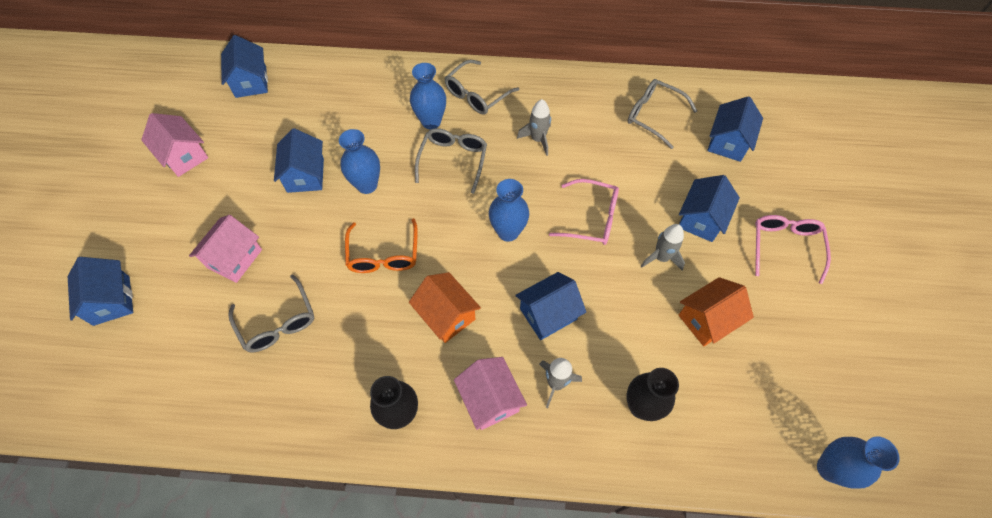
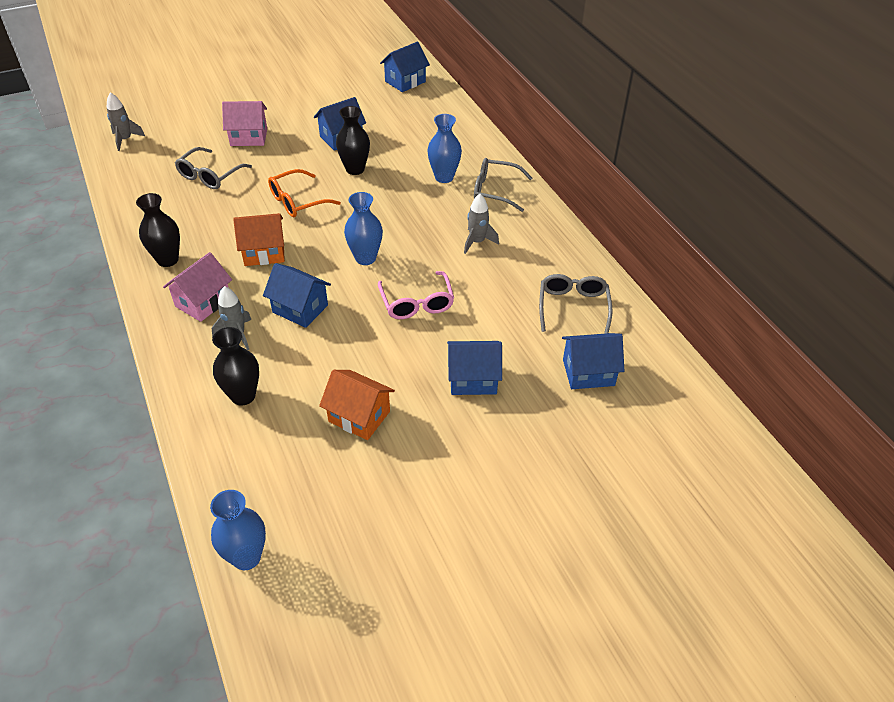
camera: 60 degrees right, 15 degrees down
(111, 300) = (186, 104): blue house -> none
(184, 156) = (317, 83): pink house -> none
(367, 185) = (355, 169): blue vase -> black vase
(446, 315) = (264, 253): orange house -> orange house turned 60 degrees clockwise
(453, 160) = (414, 203): grey glasses -> none
(661, 257) = (407, 363): grey rocket -> grey rocket (125, 140)
(785, 246) = (487, 455): pink glasses -> none

